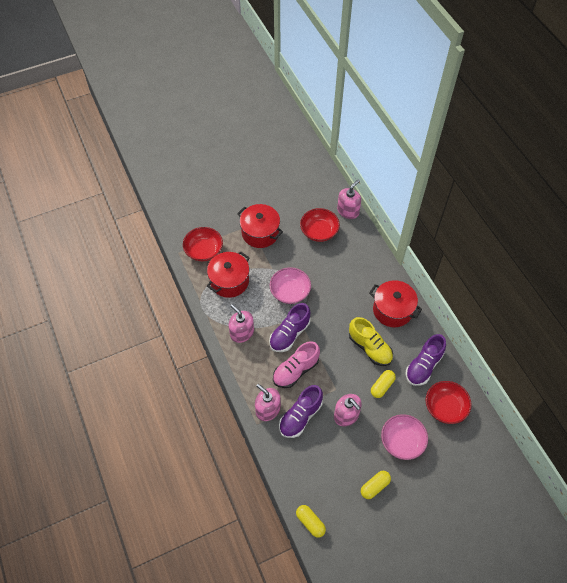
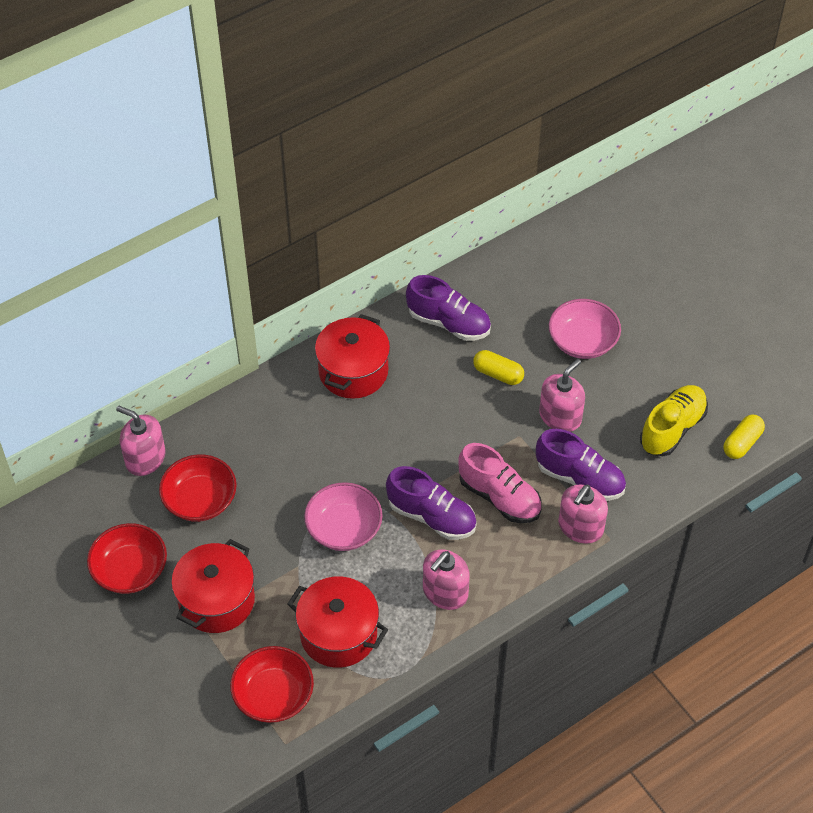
camera: 100 degrees left, 5 degrees down
(370, 348) = (432, 397): yellow shoe -> yellow shoe (672, 428)
(374, 486) = (662, 369): yellow capsule -> none
(445, 407) = (512, 292): red bowl -> red bowl (130, 570)

